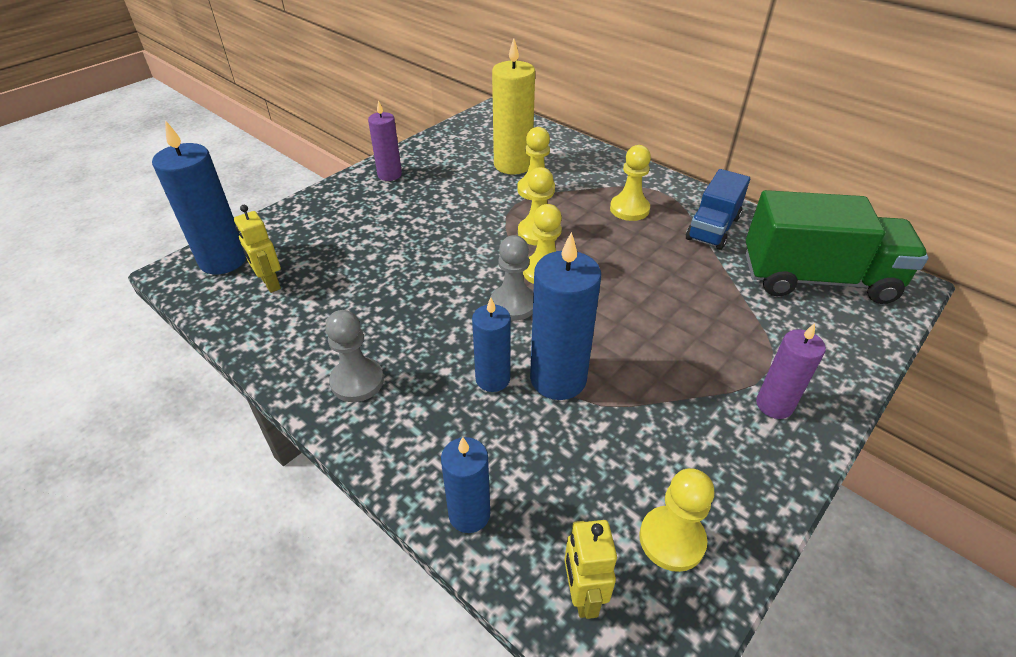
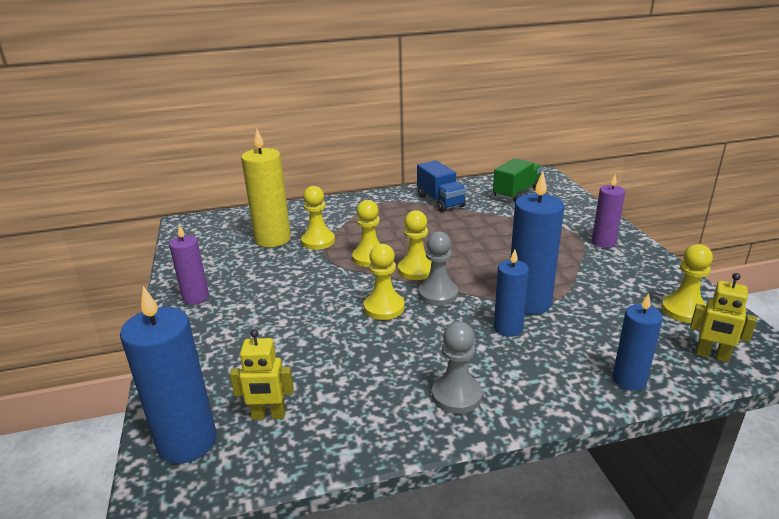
camera: 55 degrees left, 15 degrees down
(629, 209) = (387, 217): yellow pawn -> yellow pawn (384, 308)
(817, 279) = (516, 192): green truck -> green truck, size x0.60

